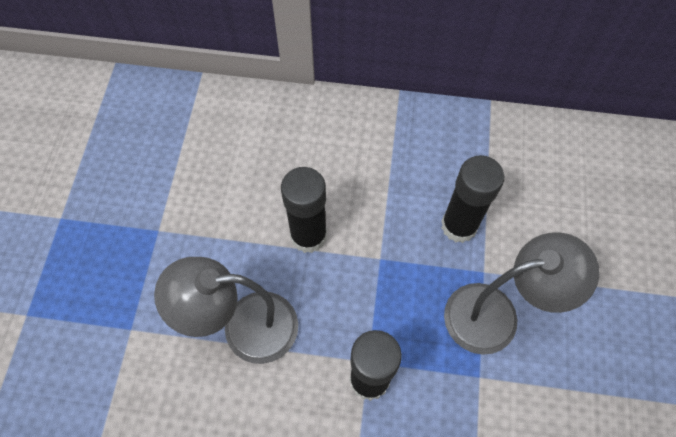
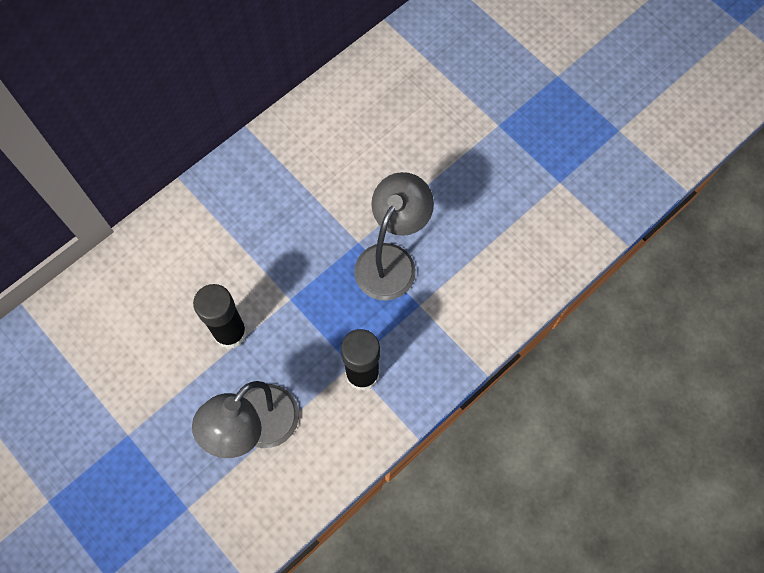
camera: 50 degrees left, 5 degrees up
(459, 226) = (314, 229): black glue stick -> none

